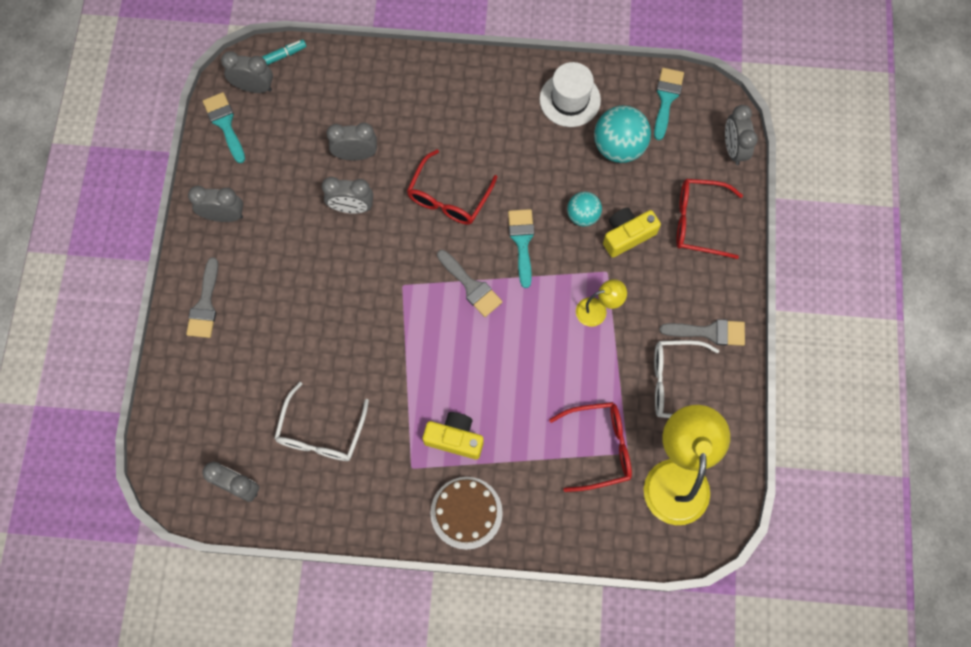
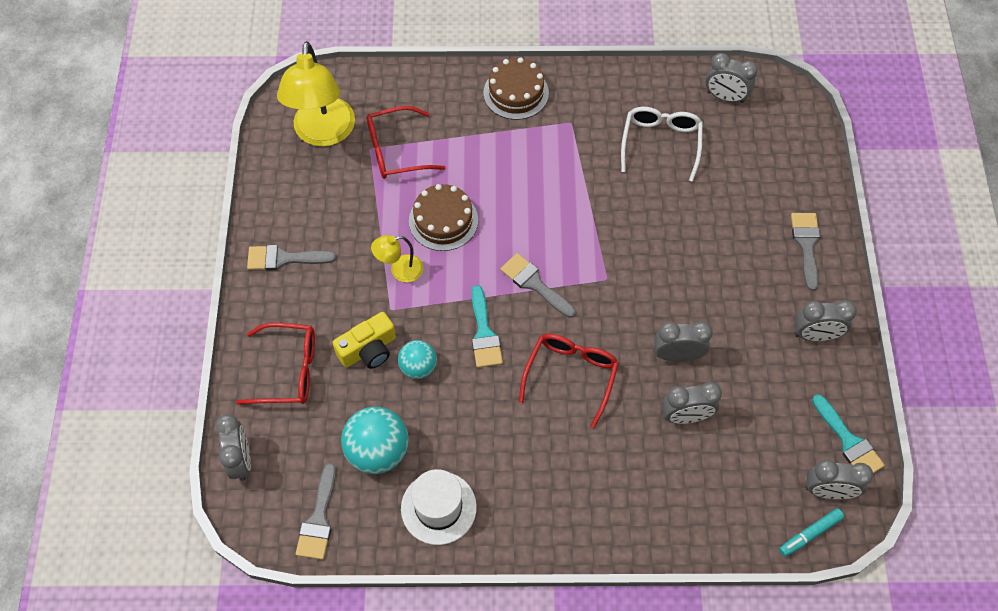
camera: 175 degrees right, 10 degrees down
(455, 438) = (533, 148): yellow camera -> none
(553, 360) = (443, 220): none -> brown cake
(666, 99) = (319, 519): turquoise brush -> grey brush
(675, 383) = (321, 209): white glasses -> none

